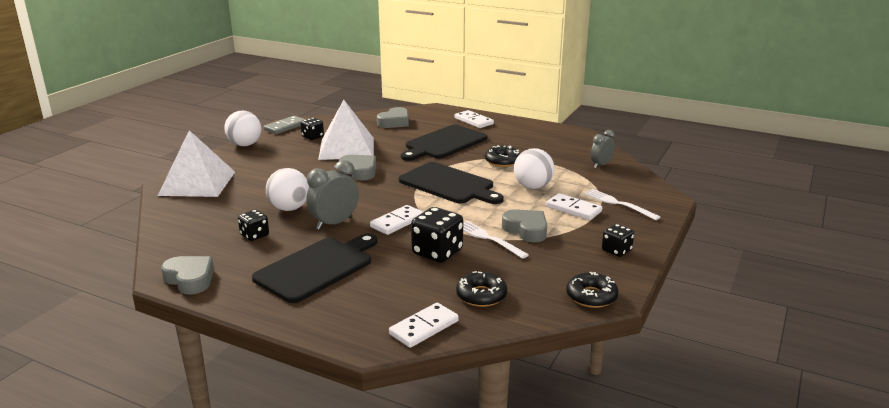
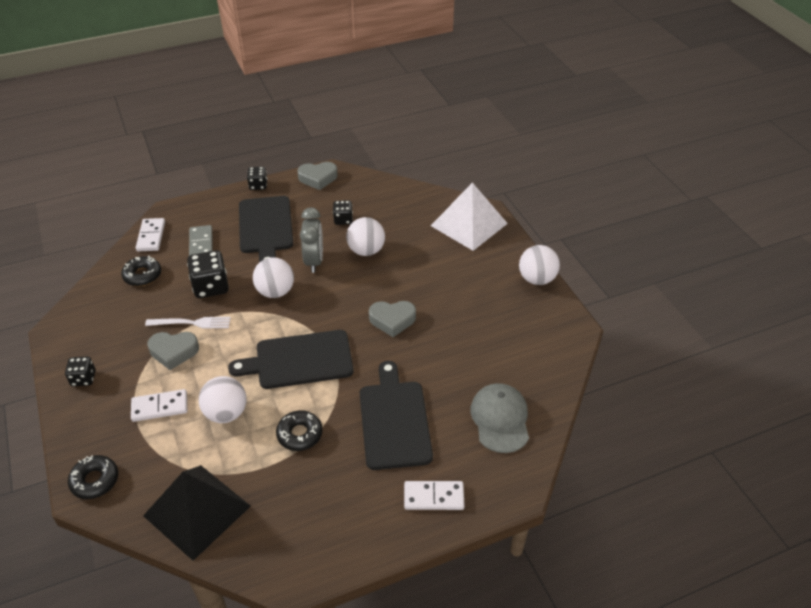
camera: 130 degrees right, 20 degrees up
(285, 127) = (566, 325): grey domino -> grey domino (201, 244)
(312, 137) = (515, 331): black dice -> black dice (258, 185)
(347, 148) = (458, 340): white pyramid -> none
(394, 122) = (500, 419): grey heart -> grey cap
(397, 222) = (275, 292): white domino -> white ball
(591, 296) = (70, 321): black donut -> black donut (95, 481)
(601, 165) = (197, 511): grey clock -> black pyramid
(618, 204) = (126, 446): white fork -> none

